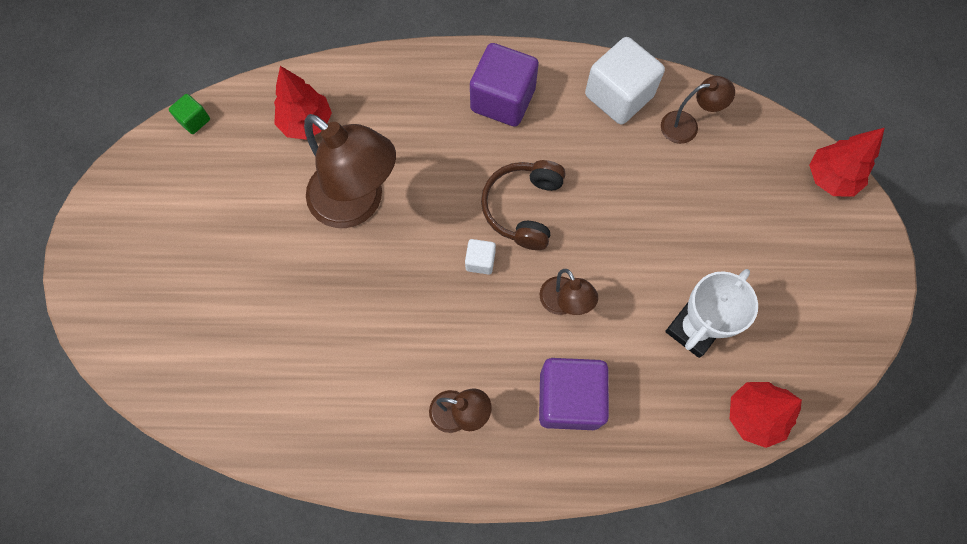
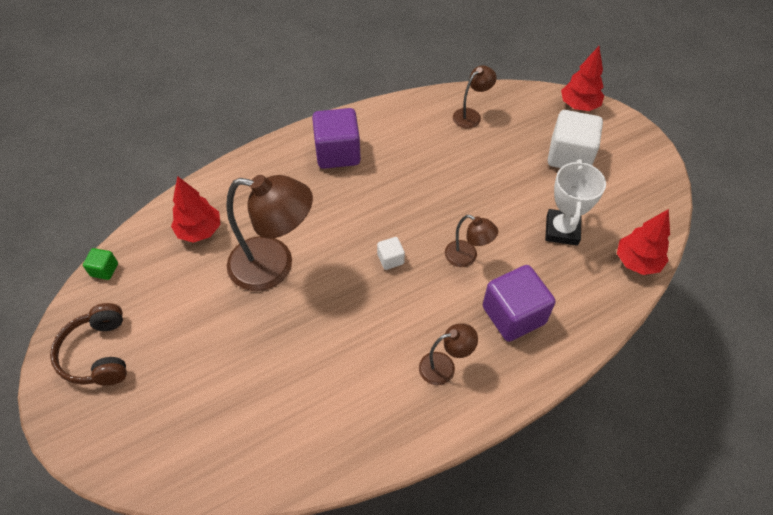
camera: 30 degrees left, 15 degrees down
(523, 208) = (398, 212): brown headphones -> brown headphones (98, 353)
(619, 96) = (415, 117): white cube -> white cube (569, 156)

